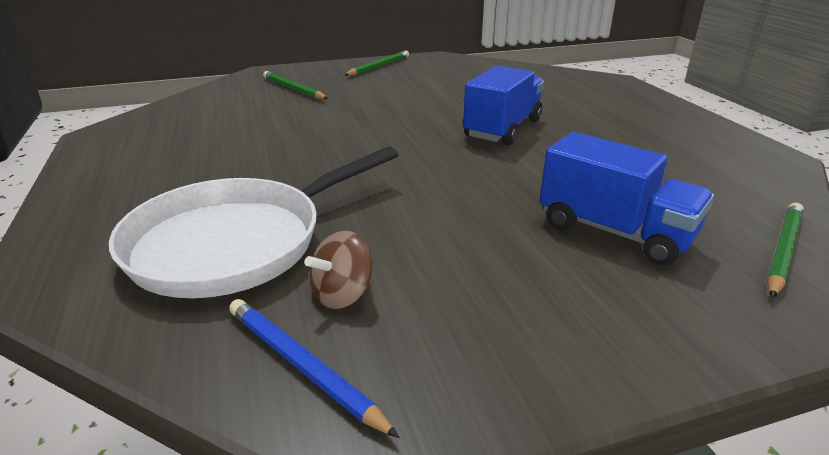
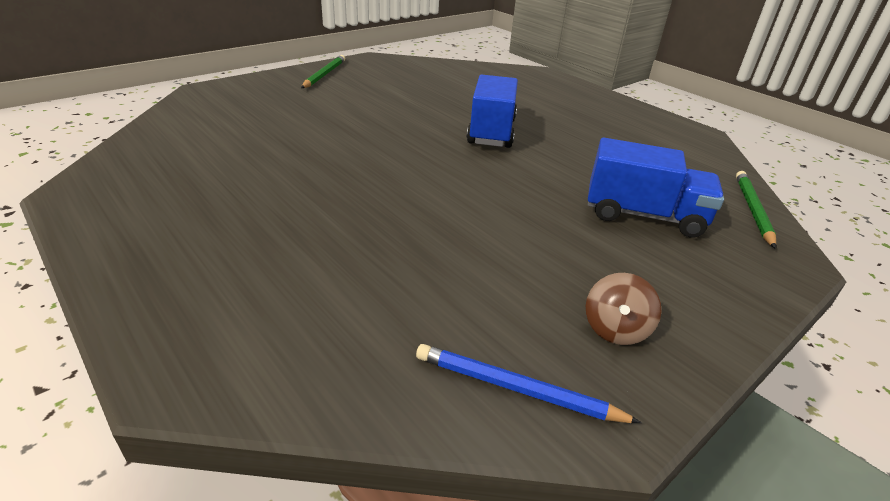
camera: 25 degrees left, 5 degrees up
(236, 242) = (354, 288): white pan -> none
(293, 89) = (258, 109): green pencil -> none
(342, 294) = (493, 316): brown spinning top -> brown spinning top (615, 329)

